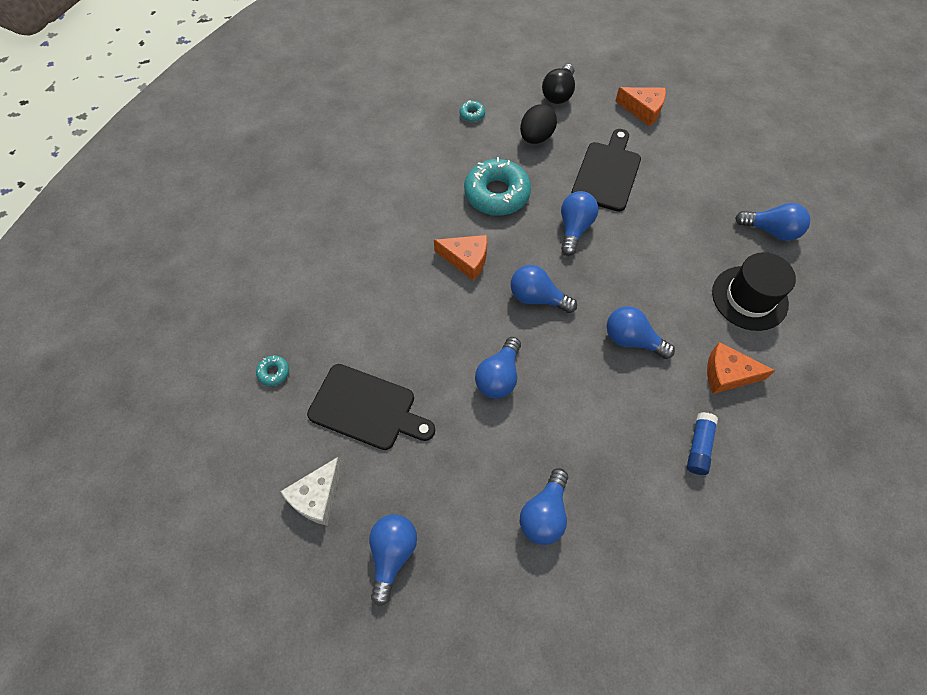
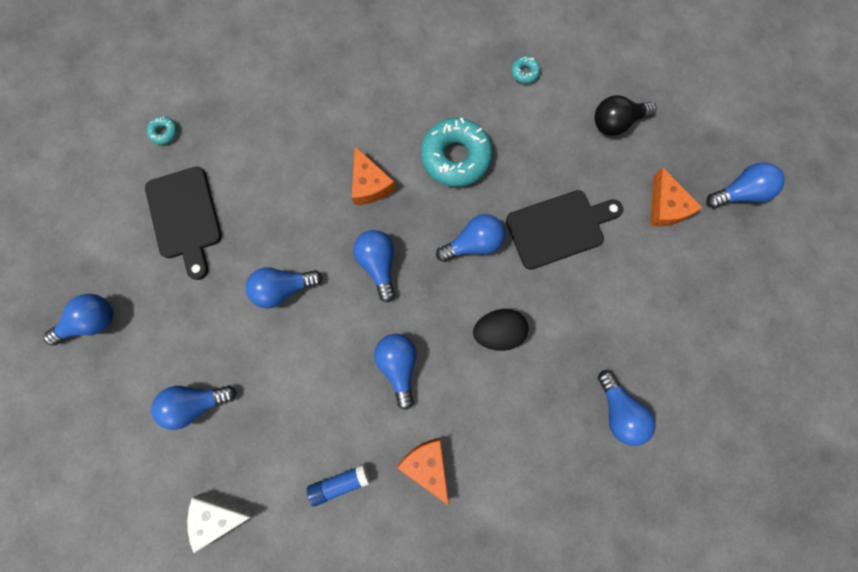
camera: 50 degrees right, 15 degrees up
(317, 496) = (96, 239): white cheese -> white cheese (219, 516)
(536, 137) = (546, 141): black egg -> black egg (498, 332)
(666, 70) = (739, 193): none -> blue light bulb
(749, 298) = (523, 437): black hat -> none

